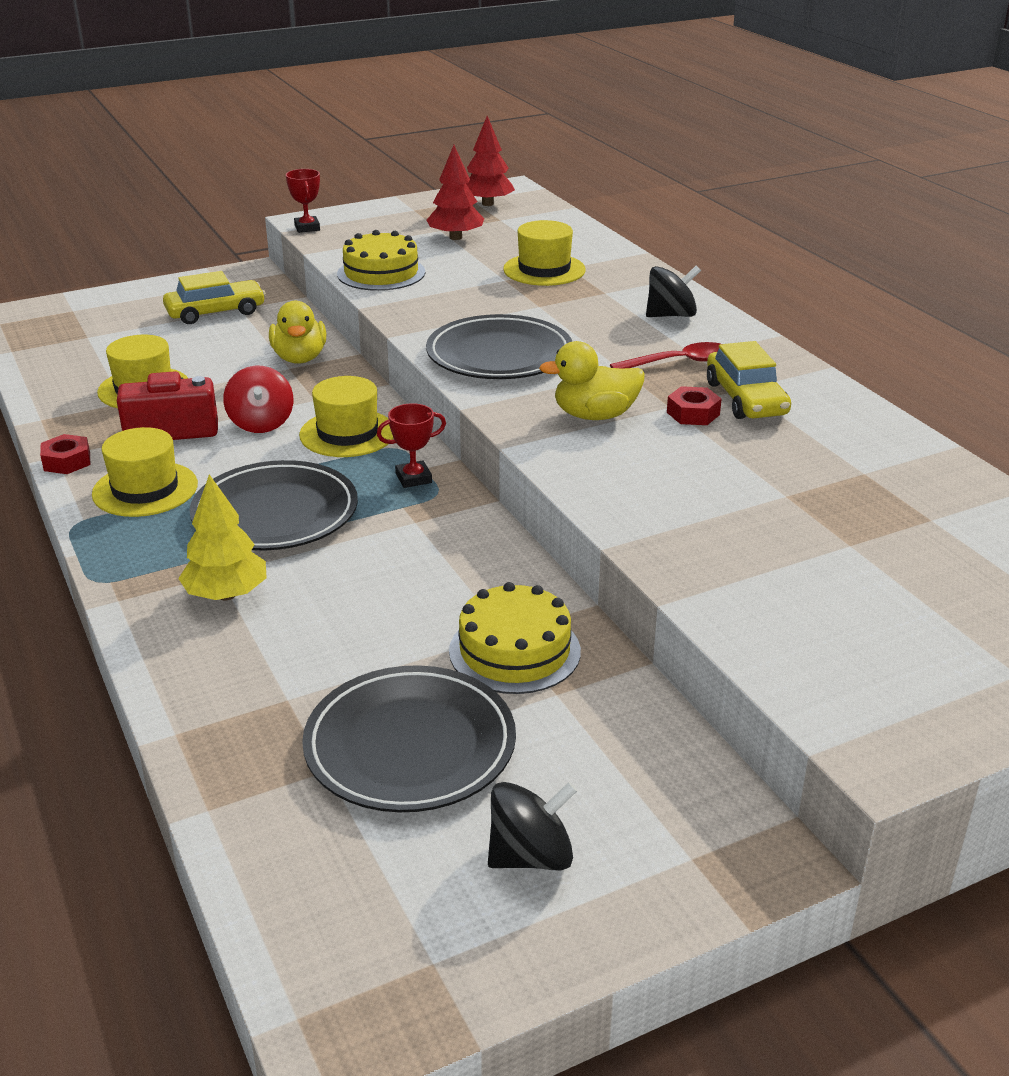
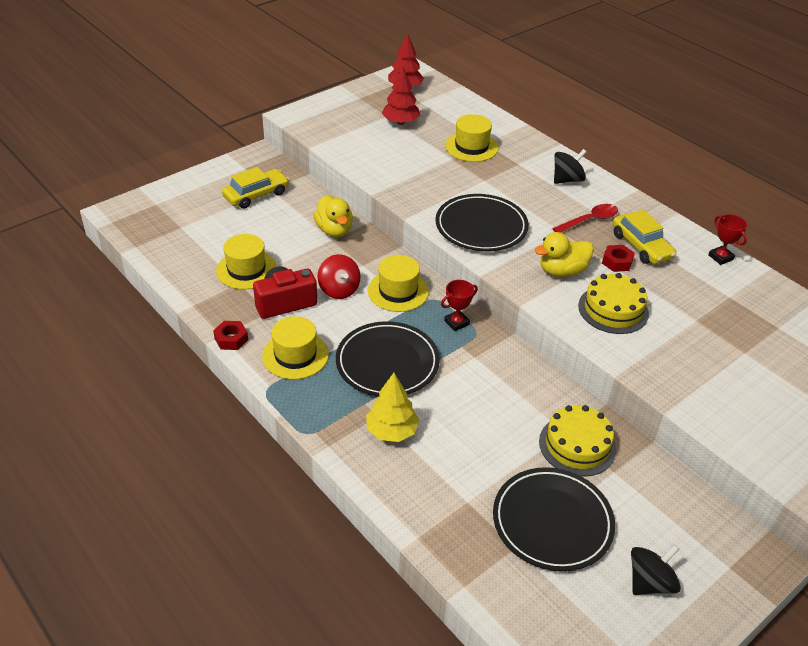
camera: 15 degrees left, 10 degrees up
(307, 228) = (297, 122): red trophy -> red trophy (720, 257)
(381, 273) = (369, 161): yellow cake -> yellow cake (613, 309)

